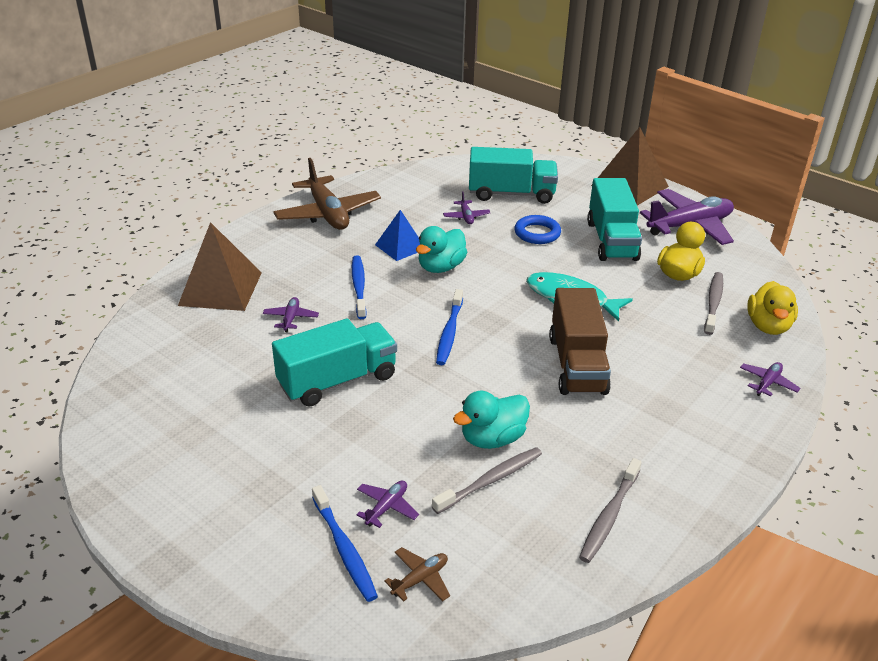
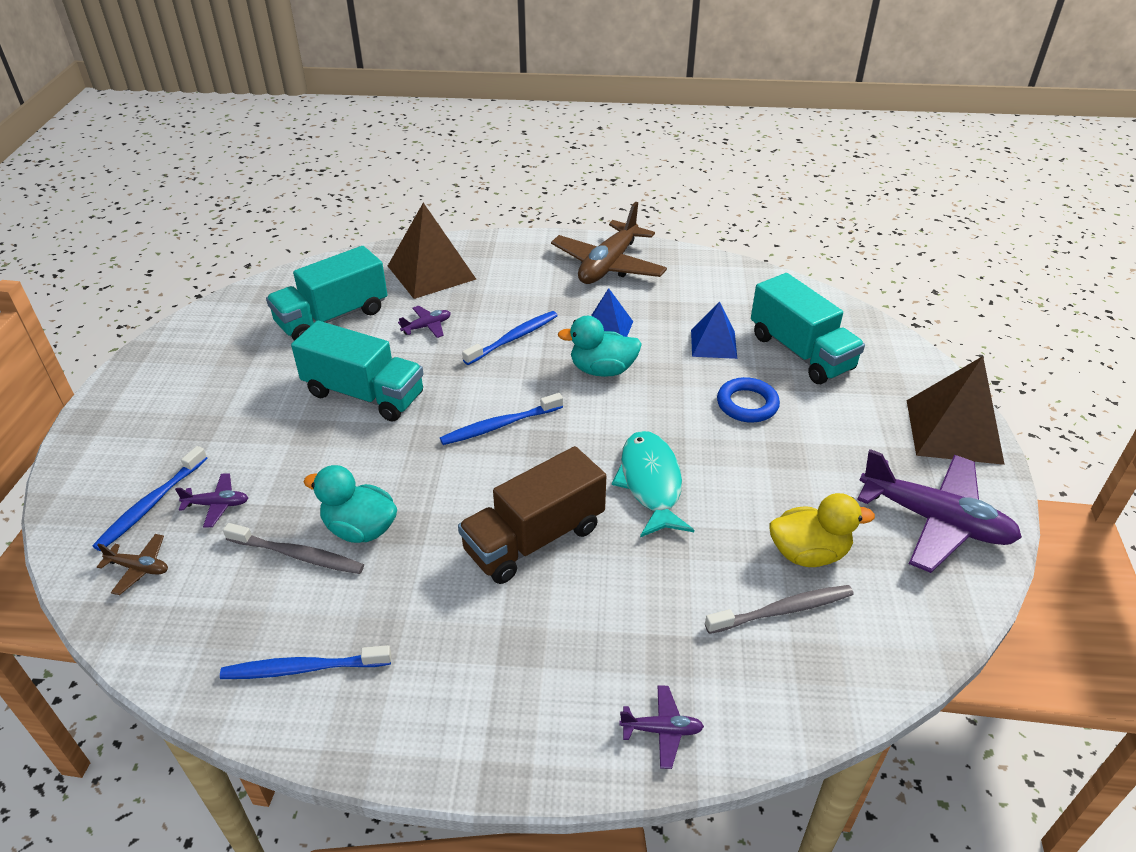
camera: 55 degrees right, 5 degrees up
(466, 217) = (713, 344): purple plane -> blue pyramid
(609, 516) = (303, 668): grey toothbrush -> blue toothbrush
(611, 240) = (808, 466): turquoise truck -> turquoise truck (332, 317)
(768, 326) = (791, 686): yellow duck -> none

